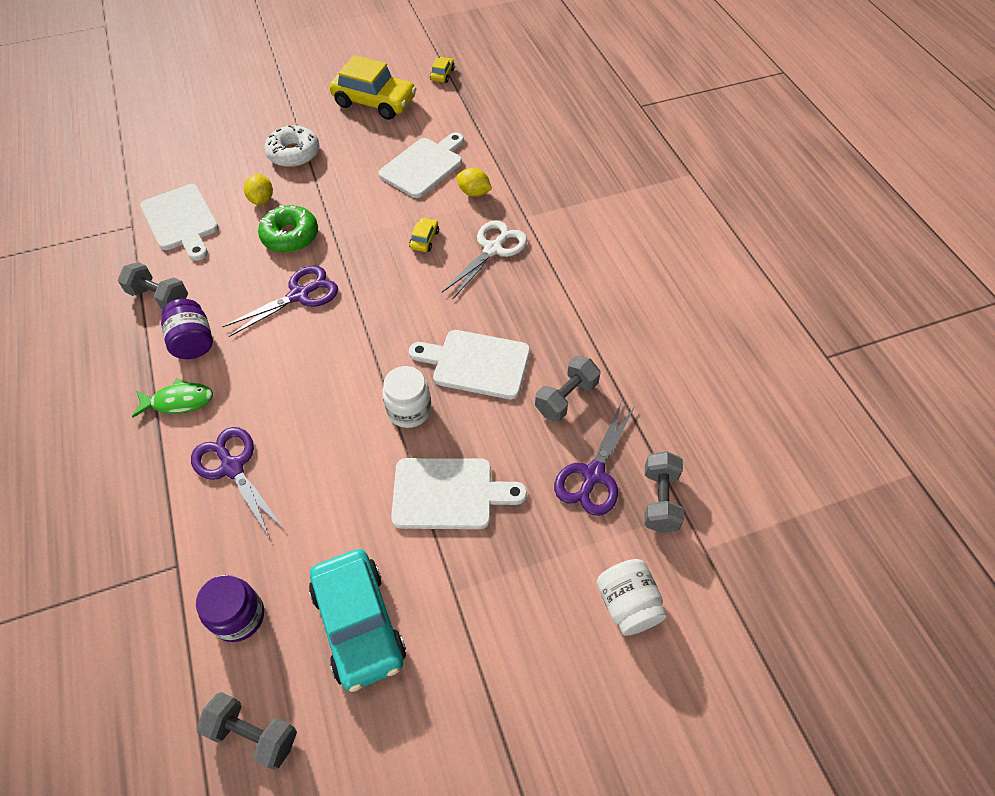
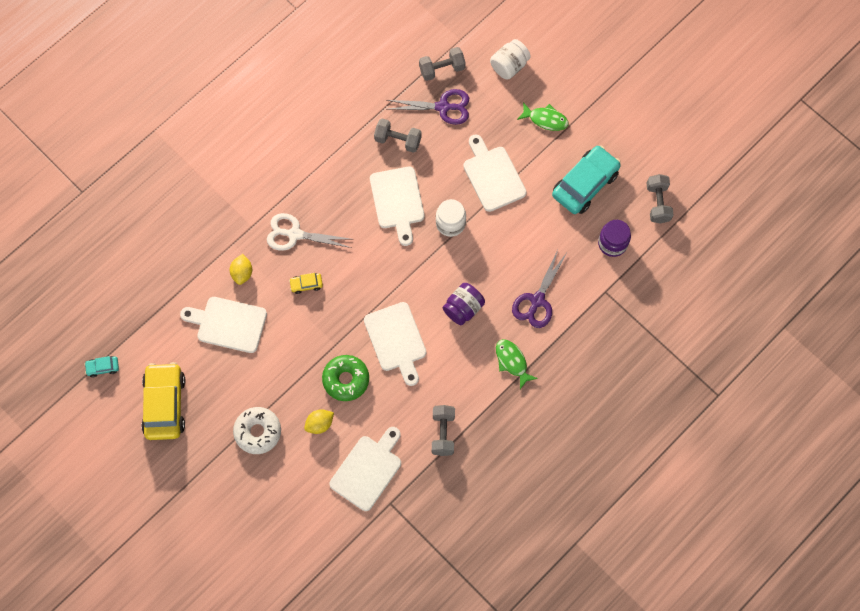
camera: 115 degrees left, 15 degrees up
(193, 342) = (466, 384): purple jar -> purple jar (463, 308)
(299, 295) = (396, 340): purple scissors -> white cutting board
(442, 74) = (103, 367): yellow car -> turquoise car
(503, 616) = (545, 119): none -> green fish

